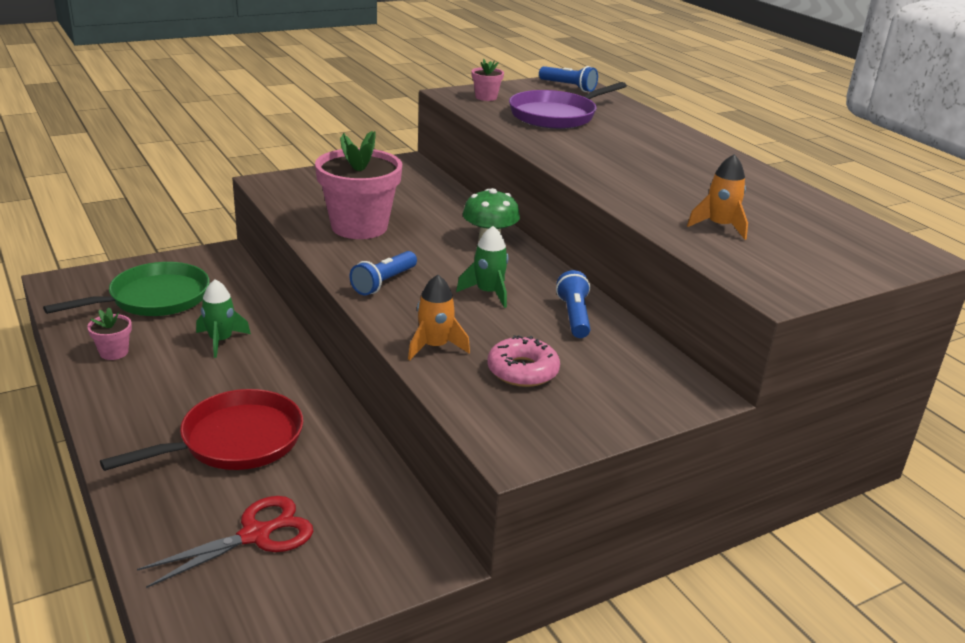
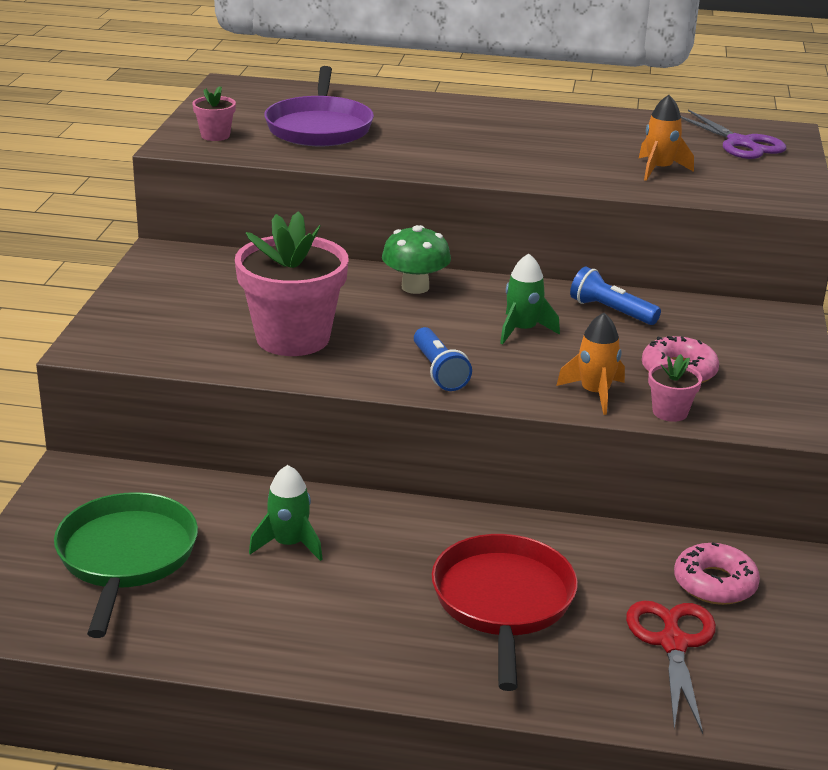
camera: 50 degrees left, 0 degrees up
(114, 352) = (224, 626): pink flower pot -> pink flower pot (670, 412)
(359, 530) = (715, 583): none -> pink donut
(568, 87) = (247, 92): blue flashlight -> none
(847, 243) = (740, 143): none -> purple scissors

